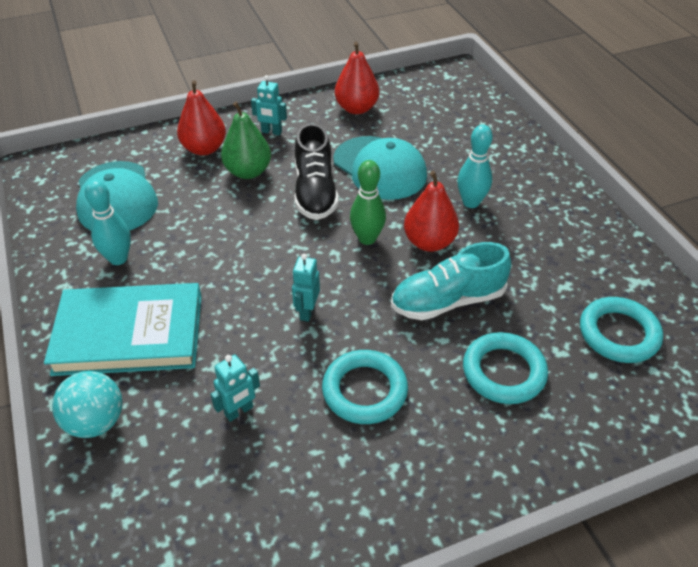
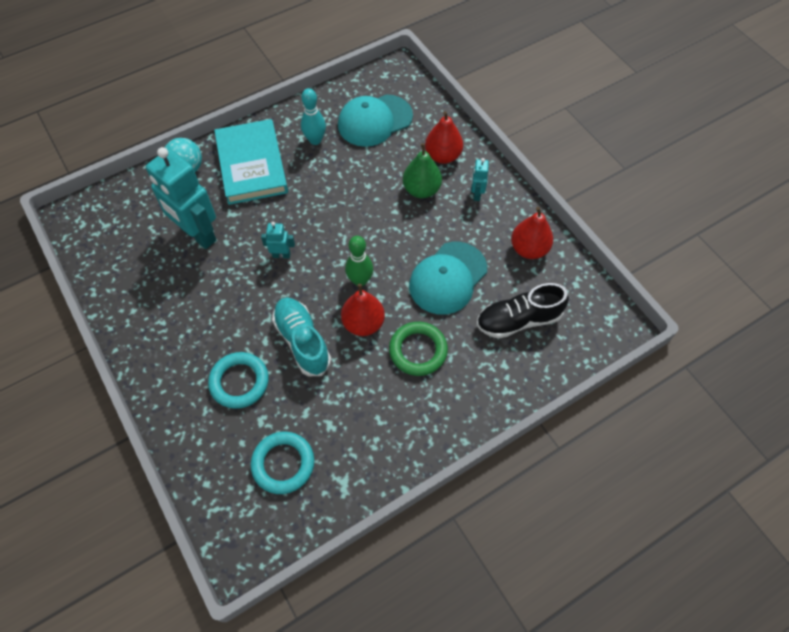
camera: 80 degrees right, 15 degrees up
(239, 411) = (198, 235): turquoise robot -> turquoise robot, size x2.27
(315, 192) = (407, 238): black shoe -> black shoe (518, 320)
(364, 390) = (217, 298): turquoise ring -> none
(471, 202) = (418, 350): turquoise bowling pin -> green ring

